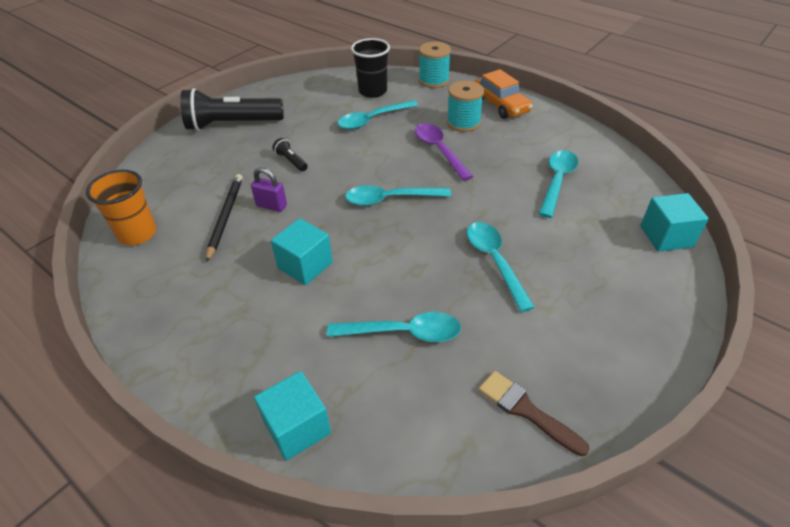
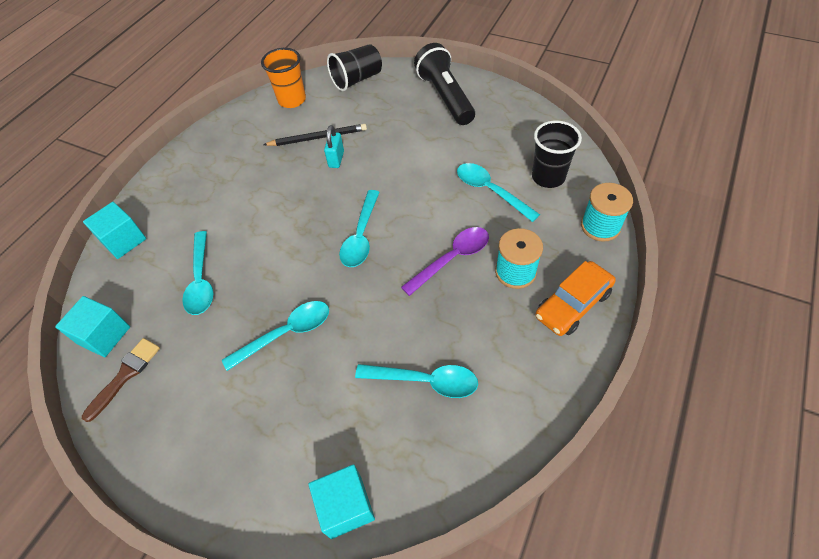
camera: 80 degrees right, 10 degrees up
(150, 177) = (357, 80): none -> black cup
(271, 206) = (336, 159): purple padlock -> turquoise padlock
(291, 161) = (401, 152): black flashlight -> none
(305, 265) = (269, 201): turquoise cube -> turquoise cube (104, 335)
(390, 199) = (361, 236): turquoise spoon -> turquoise spoon turned 150 degrees counterclockwise

